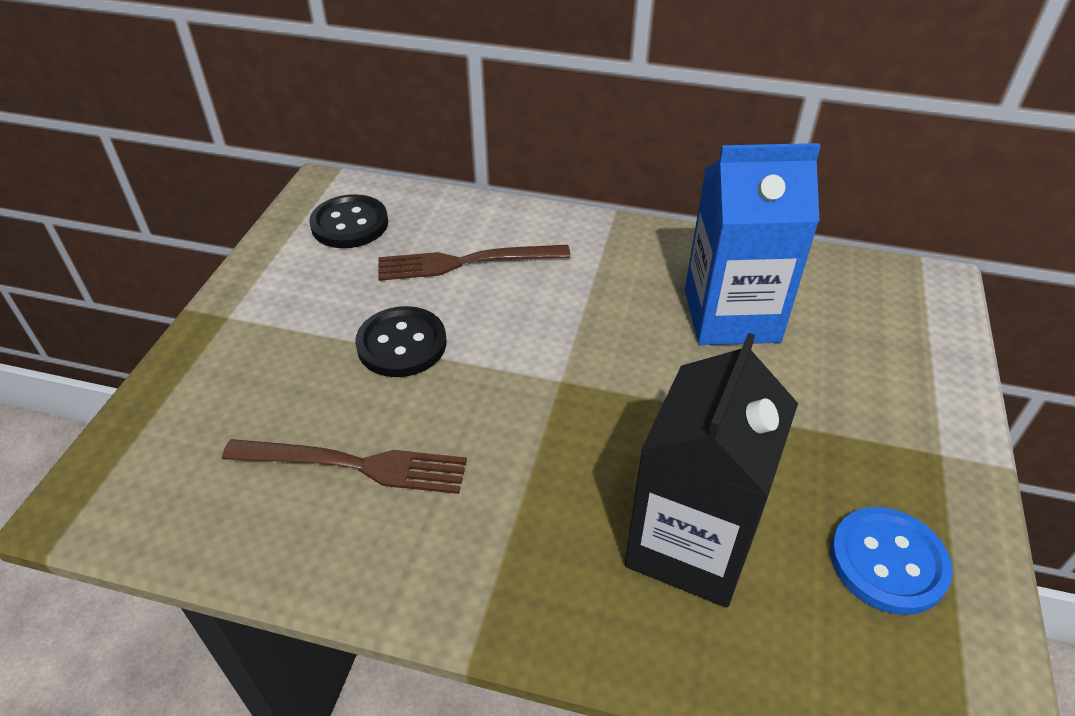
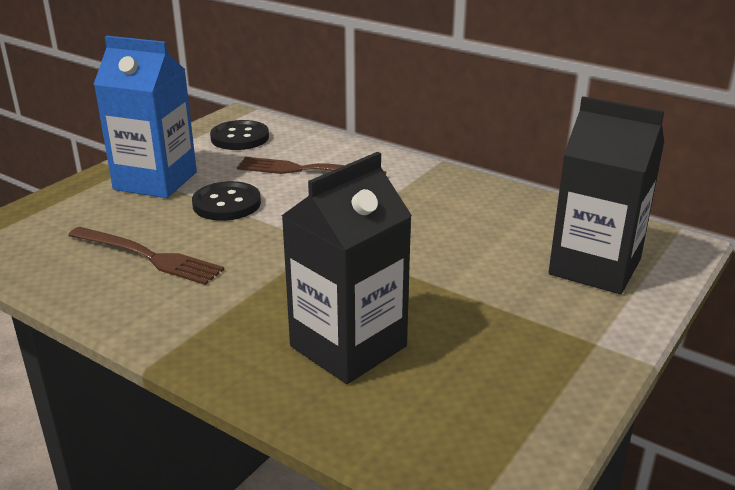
camera: 20 degrees right, 15 degrees down
(731, 316) = (484, 233): blue carton -> blue carton (155, 181)
(874, 338) = (594, 267): none -> black carton
(887, 562) = (495, 391): blue button -> none

